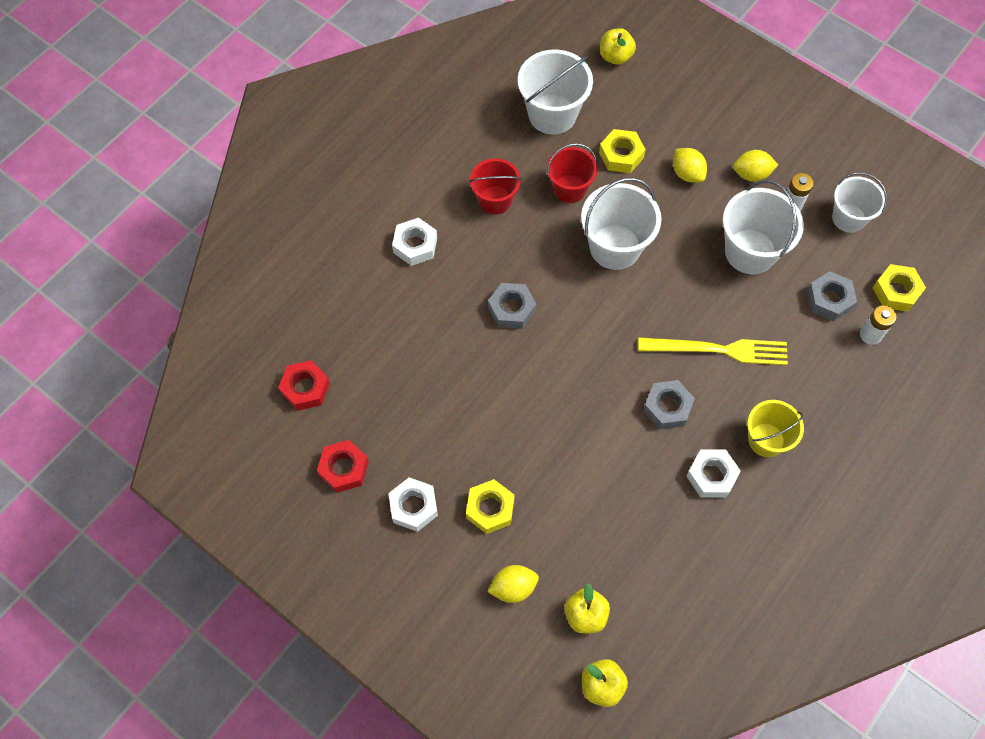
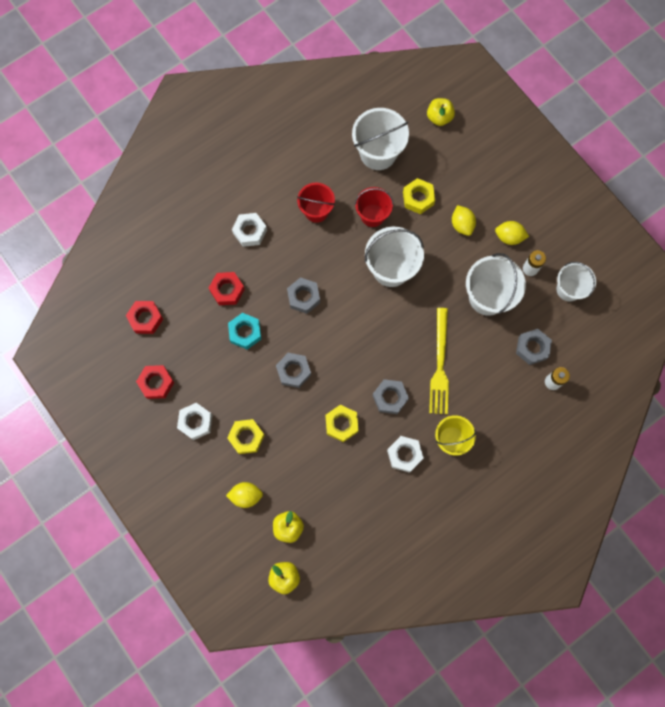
camera: 15 degrees right, 10 degrees up
(406, 325) = (227, 290): none -> red nut
(447, 373) = (245, 332): none -> turquoise nut
(528, 406) = (293, 371): none -> grey nut
(718, 350) = (440, 365): yellow fork -> yellow fork turned 75 degrees clockwise
(896, 291) = (583, 354): yellow nut -> yellow nut (341, 424)

